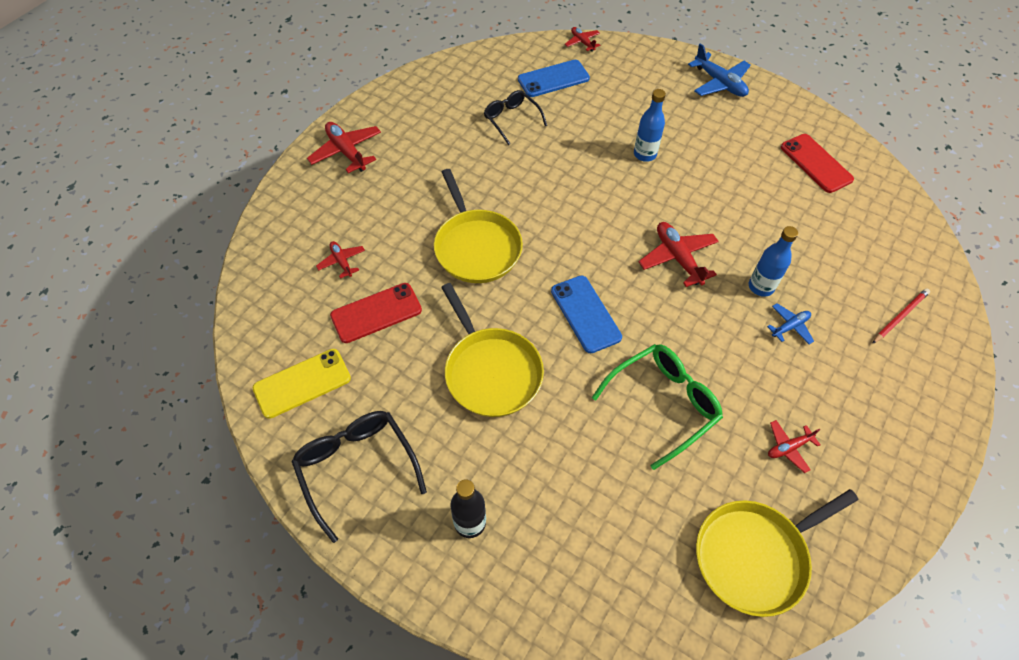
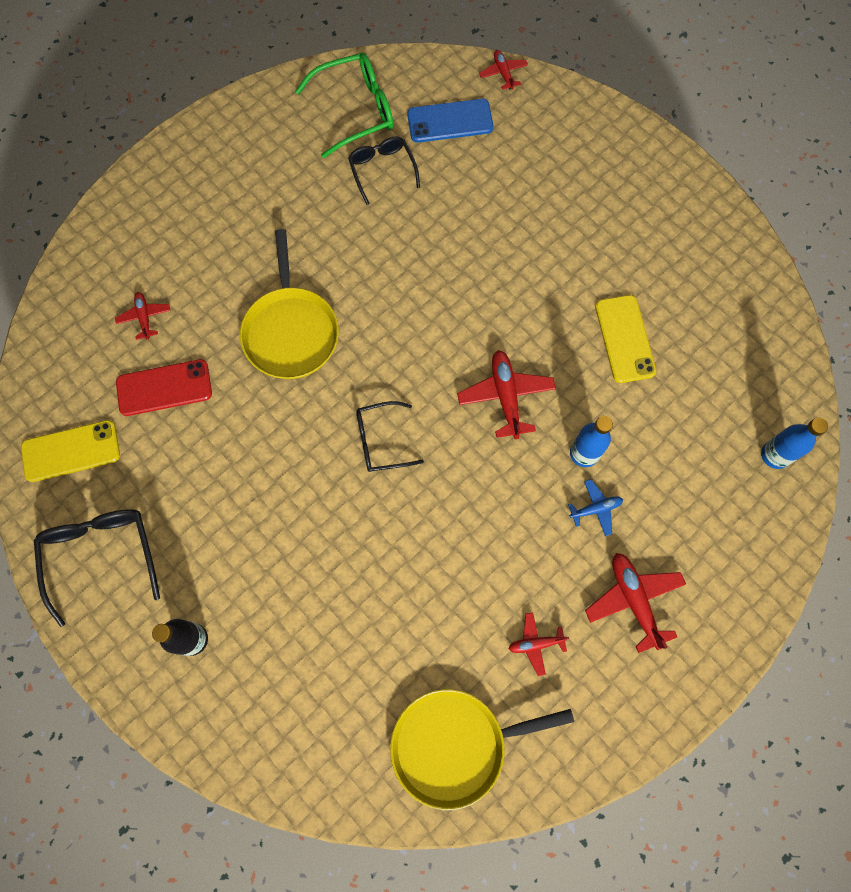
camera: 15 degrees right, 15 degrees up
(346, 152) = (185, 175): red plane -> red plane (633, 600)
(491, 372) = (261, 484): yellow pan -> none
(585, 314) = (381, 441): blue phone -> black glasses
(644, 154) = (519, 252): blue bottle -> blue bottle (774, 455)
(663, 404) = (425, 563): green glasses -> green glasses (356, 110)
(719, 83) = (648, 169): blue plane -> none
(755, 198) = (624, 339): none -> yellow phone
(816, 163) = (717, 308): red phone -> none
(900, 316) = (724, 526): red pencil -> none

